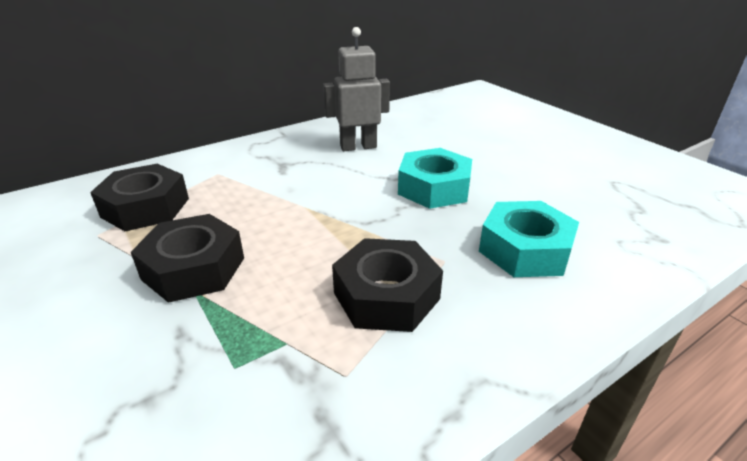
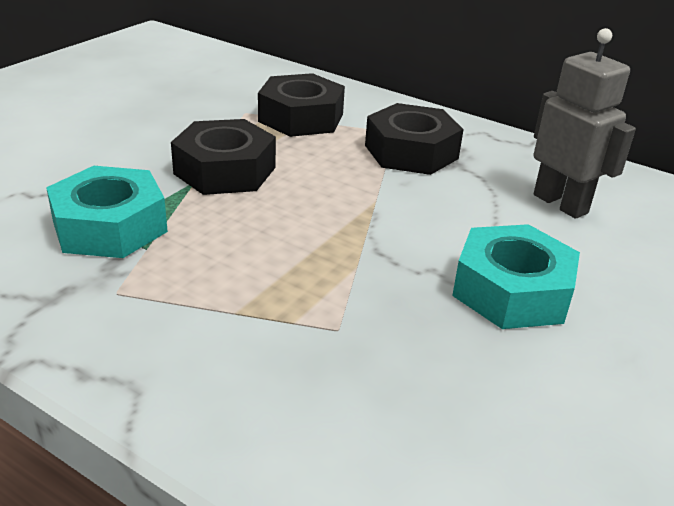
camera: 65 degrees right, 0 degrees up
(386, 296) = (243, 294): black nut -> black nut (411, 152)
(525, 250) = (415, 405): turquoise nut -> turquoise nut (110, 226)

